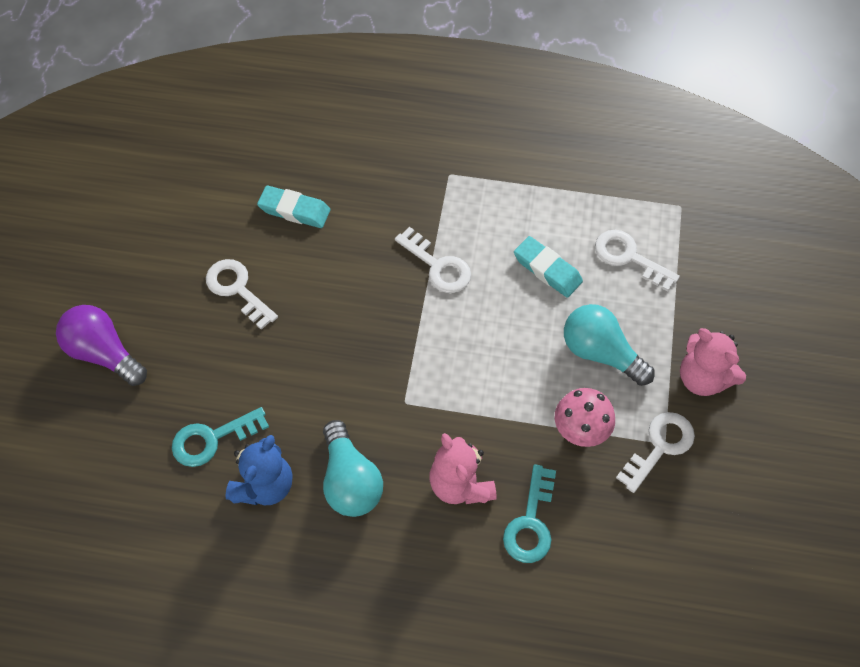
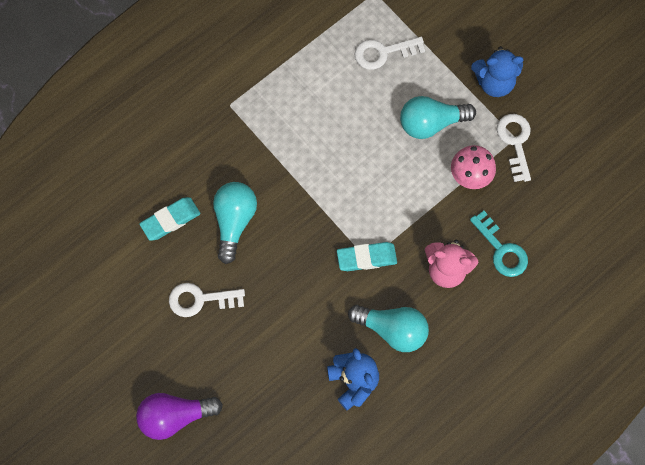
camera: 50 degrees left, 10 degrees up
(212, 439) = (296, 390): turquoise key -> none
(339, 260) = (234, 221): none -> turquoise light bulb
(437, 266) = (291, 166): white key -> none
(547, 269) = (350, 105): turquoise eraser -> turquoise eraser (366, 258)
(703, 378) = (494, 82): pink teddy bear -> blue teddy bear

